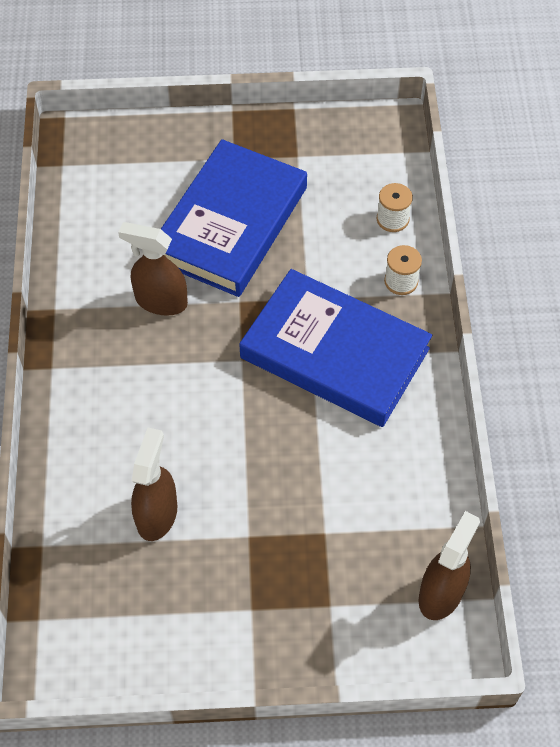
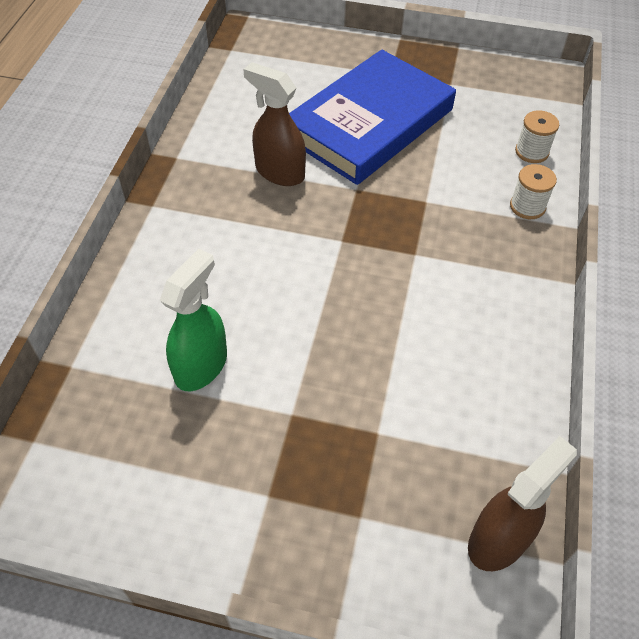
camera: 15 degrees right, 5 degrees down
(157, 514) = (201, 365): brown spray bottle -> green spray bottle
(334, 353) = (440, 256): blue book -> none

